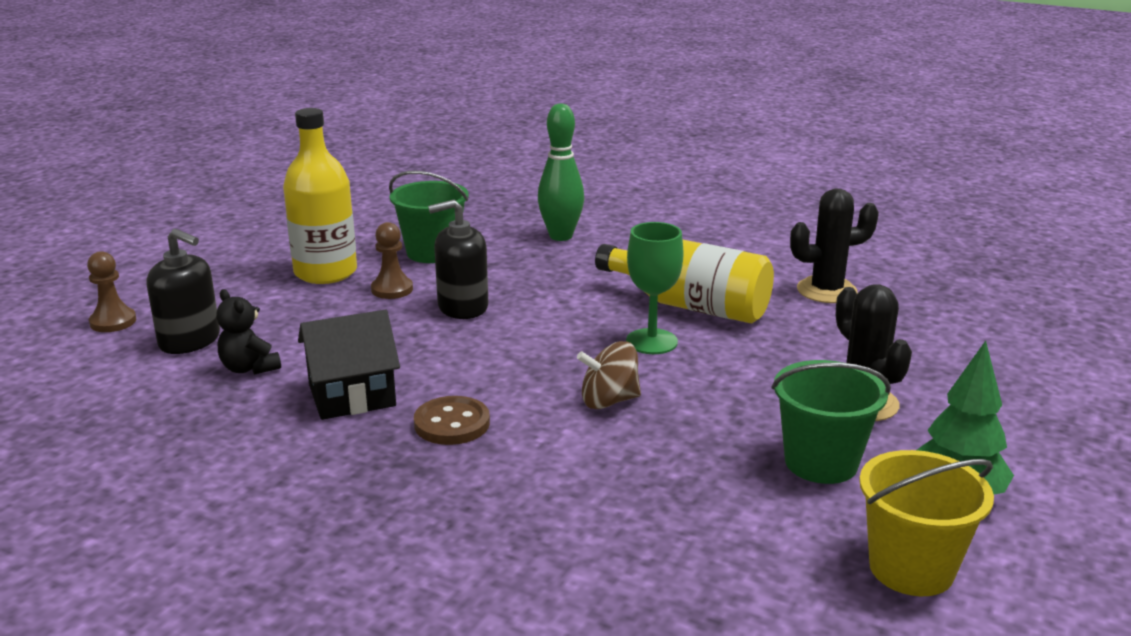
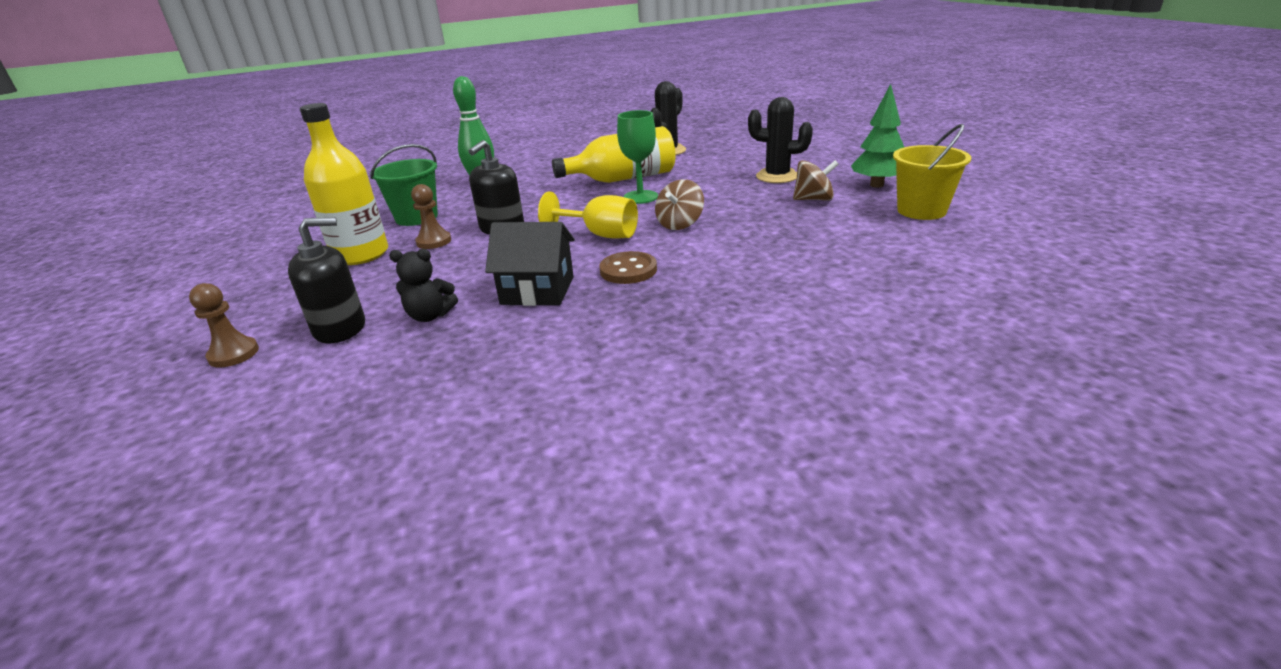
camera: 45 degrees left, 5 degrees up
(352, 395) = (537, 290): black house -> black house turned 75 degrees clockwise
(517, 366) = (600, 235): none -> yellow goblet
(821, 462) = (813, 199): green bucket -> brown spinning top

